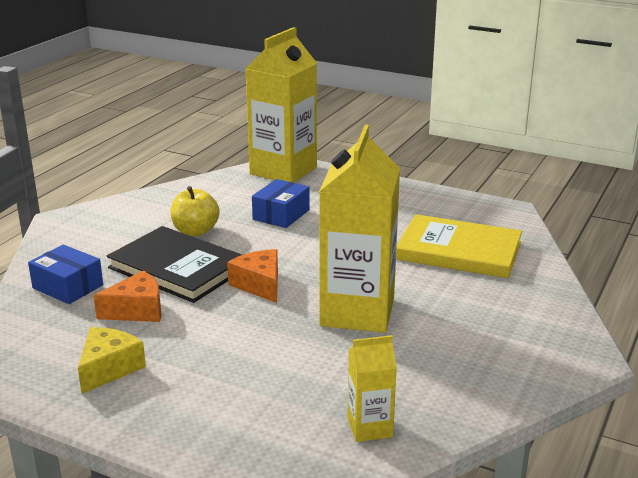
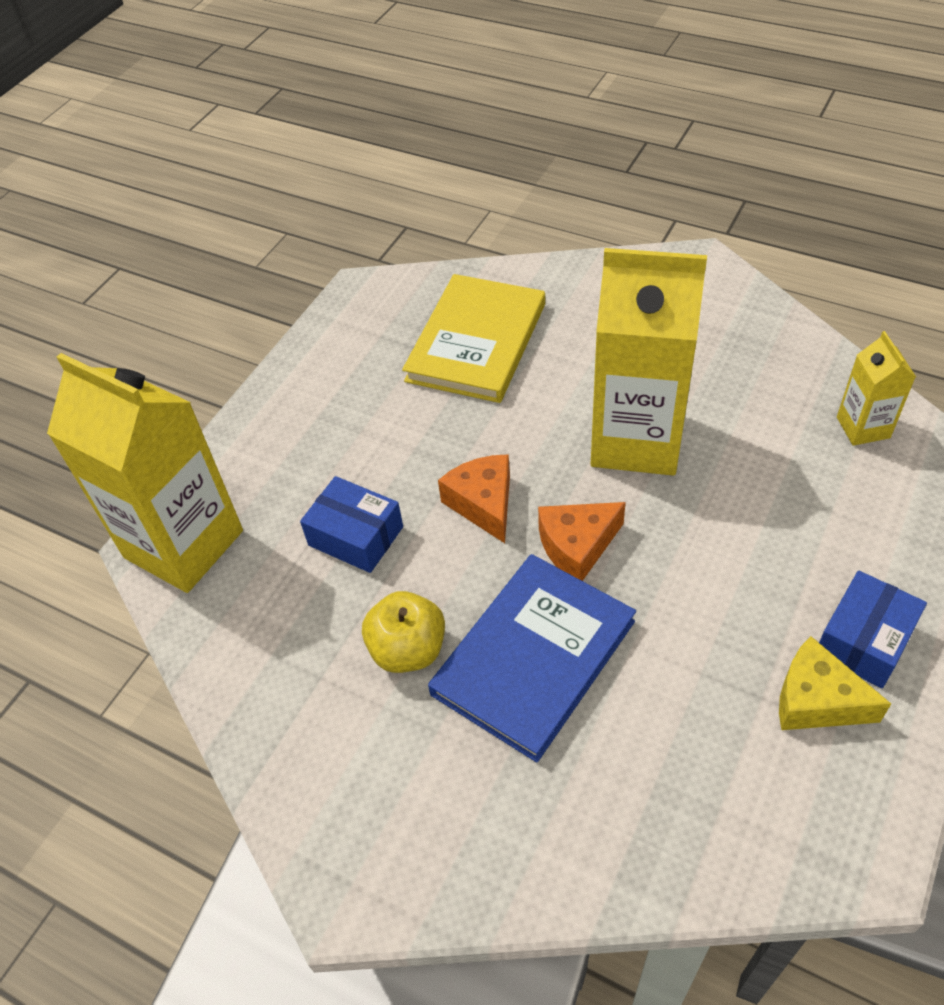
camera: 85 degrees left, 25 degrees up
(68, 286) = (602, 813): blue box -> blue box (864, 640)
(137, 310) = (663, 693): orange cheese -> orange cheese (483, 504)
(178, 268) = (533, 657): black book -> blue book

